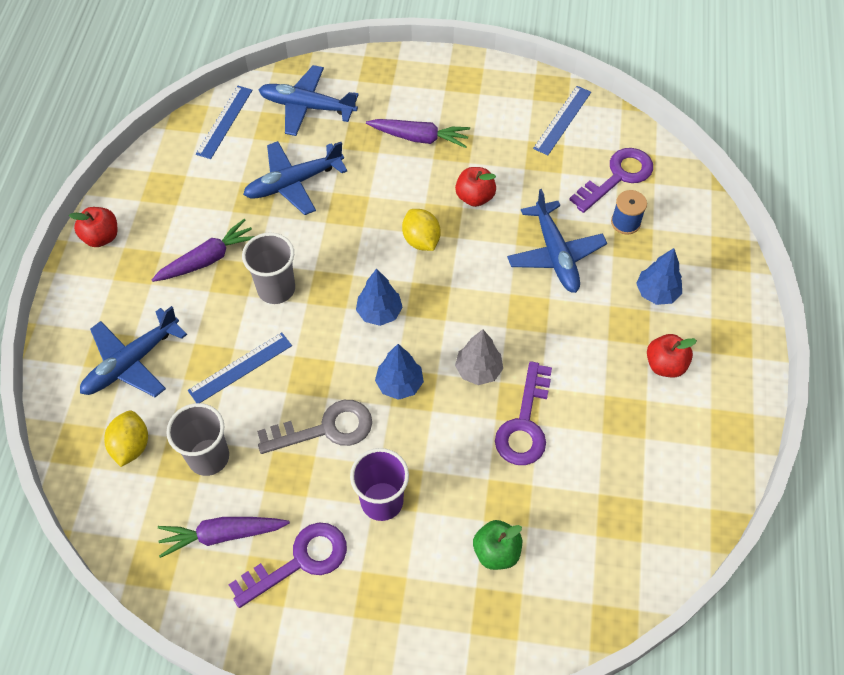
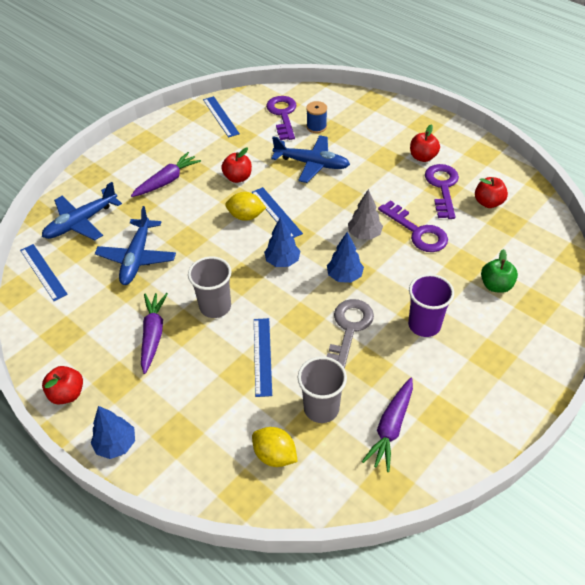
camera: 55 degrees left, 10 degrees down
(132, 362) = (201, 422): blue plane -> none
(299, 561) = (440, 390): purple key -> purple key (442, 187)
(448, 265) = (276, 212): none -> blue ruler
(638, 480) = (488, 202): none -> red apple
(656, 293) = (373, 138): blue tree -> blue tree (116, 444)

